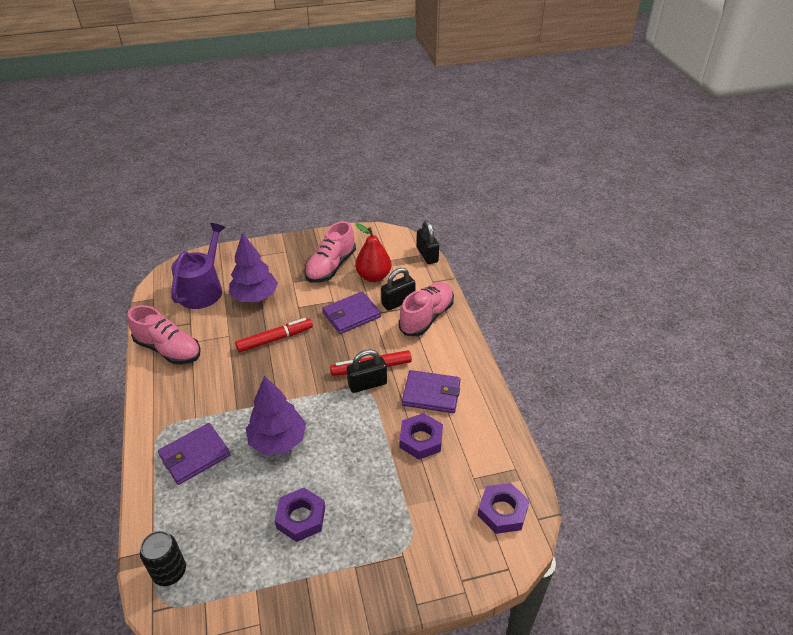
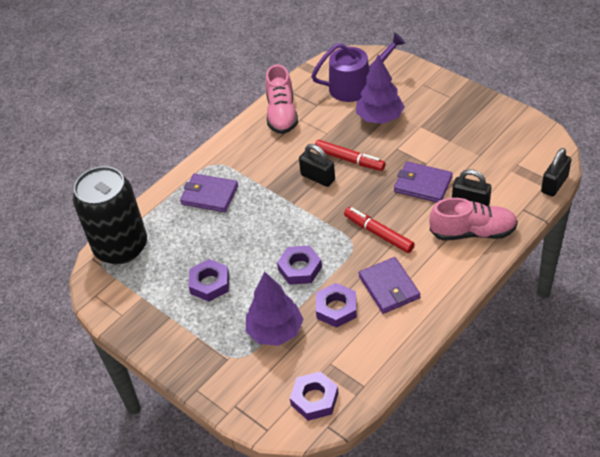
camera: 60 degrees right, 5 degrees up
(169, 572) = (121, 247): black can -> black can, size x2.14
(278, 441) = (259, 228): purple tree -> purple tree (275, 331)
(331, 267) = (464, 135): pink shoe -> none
(354, 439) = (299, 268): none -> purple nut
(367, 384) = (359, 242): black padlock -> black padlock (318, 177)
(373, 276) = (483, 168): red pear -> none

